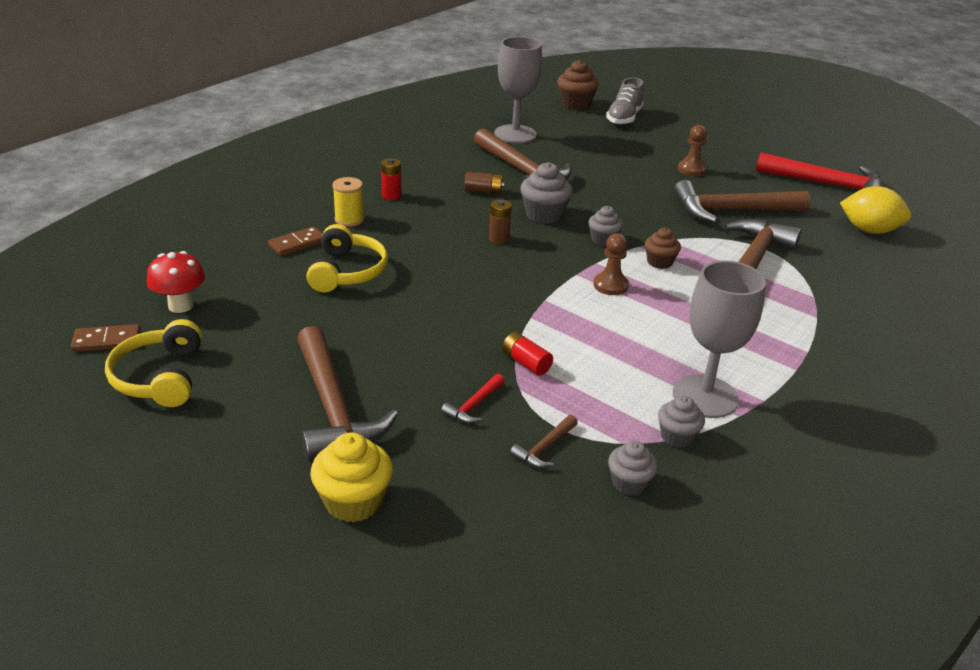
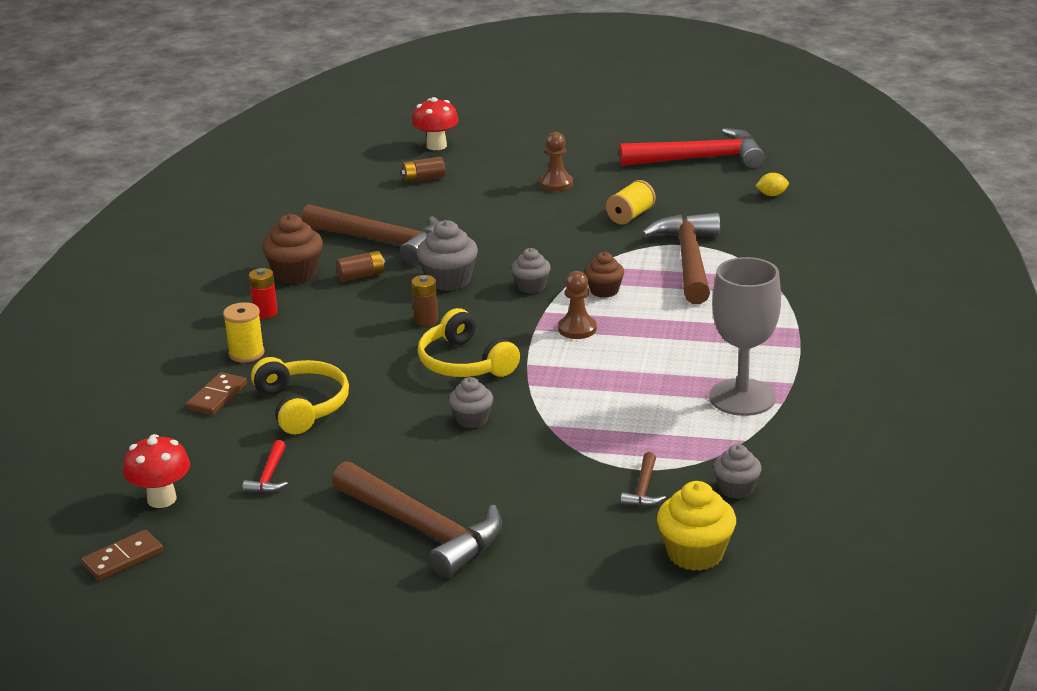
camera: 25 degrees left, 5 degrees down
(159, 377) = (220, 568): yellow headphones -> yellow headphones (464, 363)
(353, 501) = (520, 592): yellow cupcake -> yellow cupcake (695, 554)
(474, 405) = (550, 479): red hammer -> red hammer (269, 476)
(515, 134) = (334, 201): grey goblet -> none
(526, 363) = (562, 426): red battery -> none
(575, 104) = (368, 144): brown cupcake -> brown cupcake (295, 274)
(593, 138) = (423, 179): none -> brown battery
(624, 118) = (436, 146): grey shoe -> red mushroom
(677, 436) = (745, 438): grey cupcake -> grey cupcake (472, 419)
(731, 211) = (630, 216): brown hammer -> yellow spool
(869, 230) = (772, 195): yellow lemon -> yellow lemon, size x0.46

